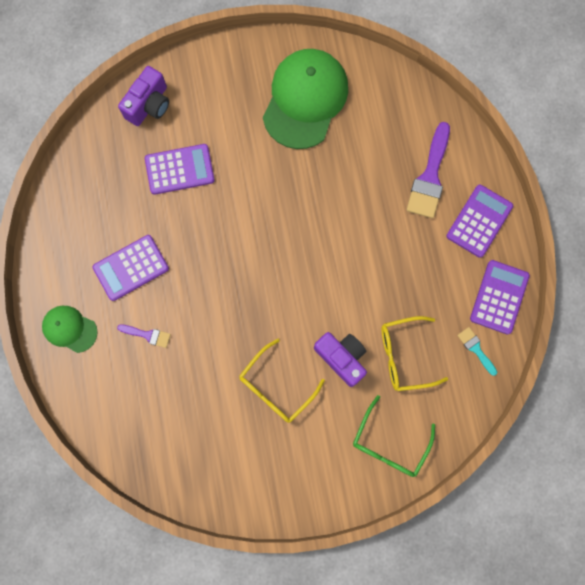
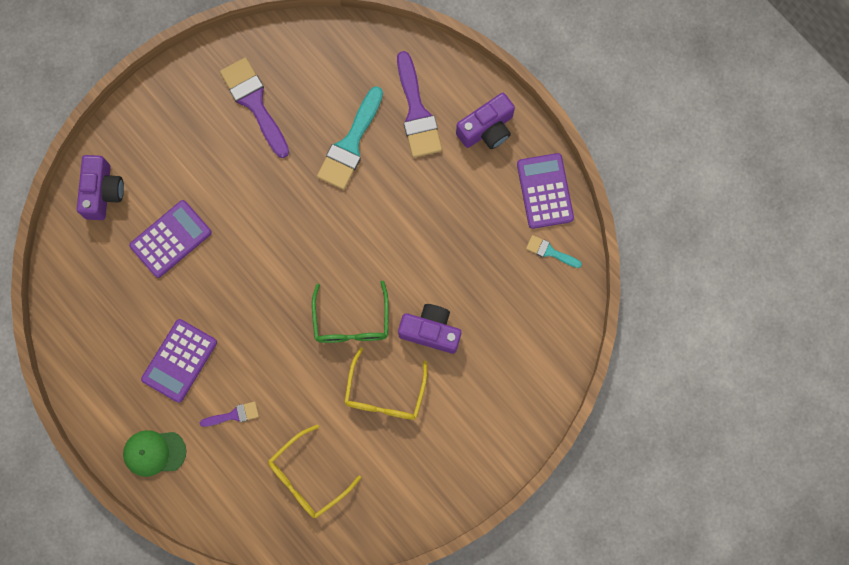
camera: 30 degrees left, 0 degrees up
(305, 99) = (254, 102): green cap -> purple brush
(362, 173) = (350, 144): none -> turquoise brush
(390, 443) = (519, 384): green glasses -> green glasses (351, 321)
(405, 355) = (488, 295): yellow glasses -> yellow glasses (308, 477)
(479, 221) = (487, 129): purple calculator -> purple camera

